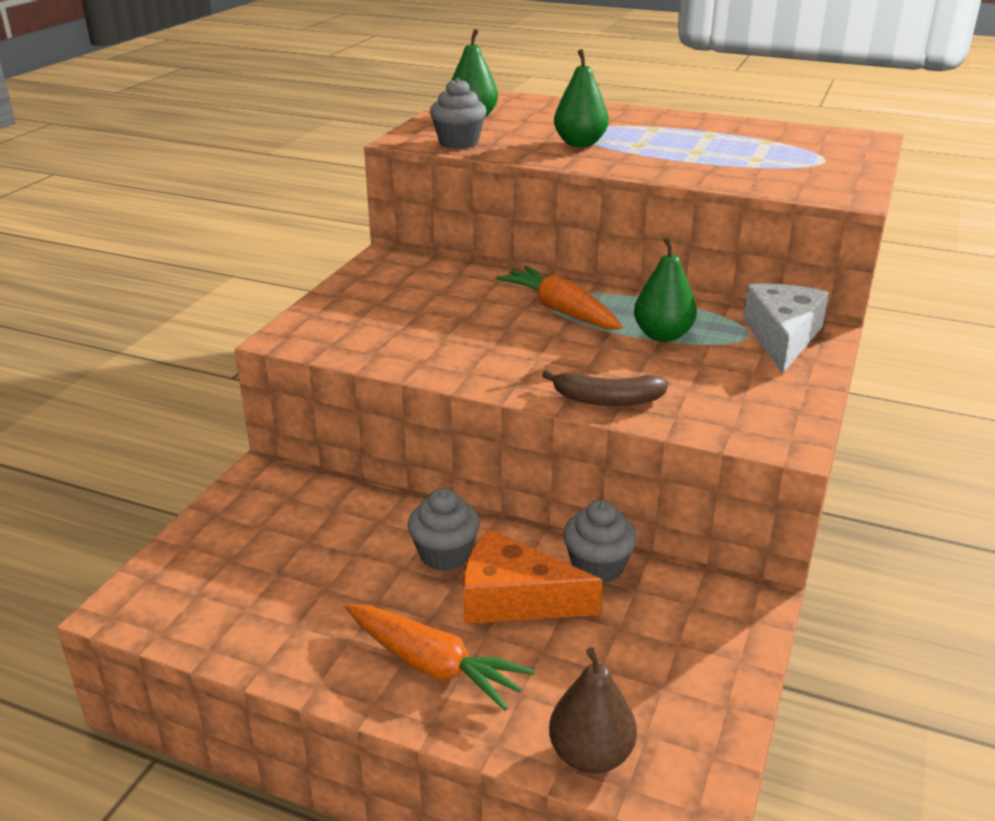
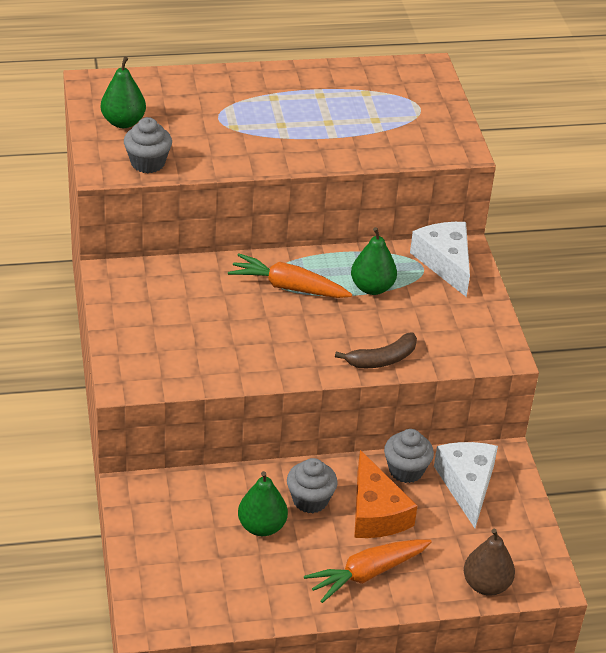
camera: 35 degrees left, 10 degrees up
(433, 666) = (367, 574): orange carrot -> orange carrot turned 150 degrees clockwise
(514, 598) = (375, 512): orange cheese -> orange cheese turned 90 degrees counterclockwise
(580, 144) = (239, 137): green pear -> green pear (261, 526)
(669, 614) = (467, 485): none -> white cheese

